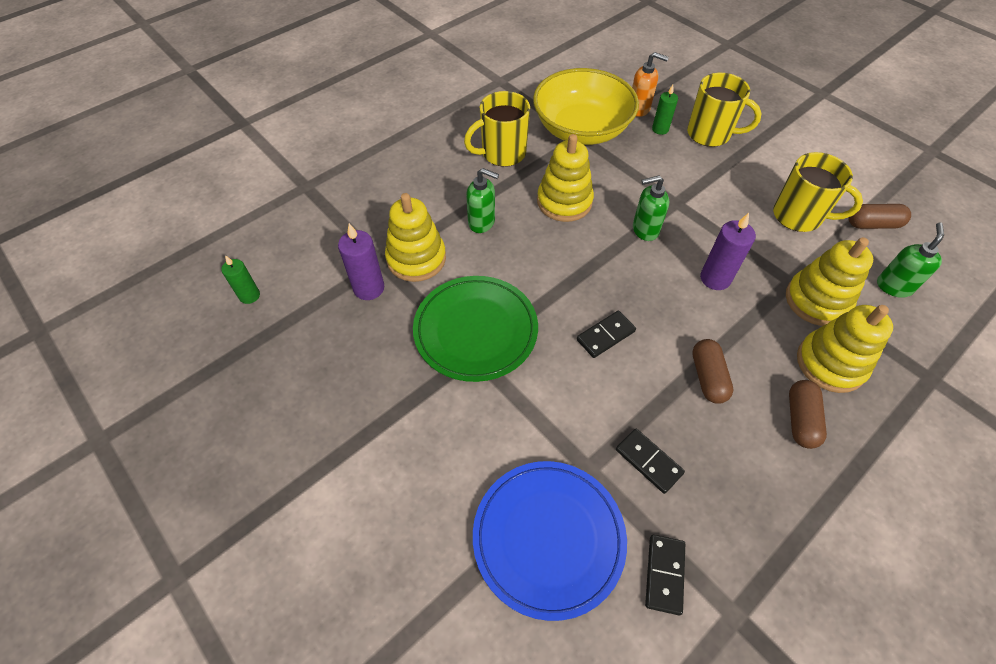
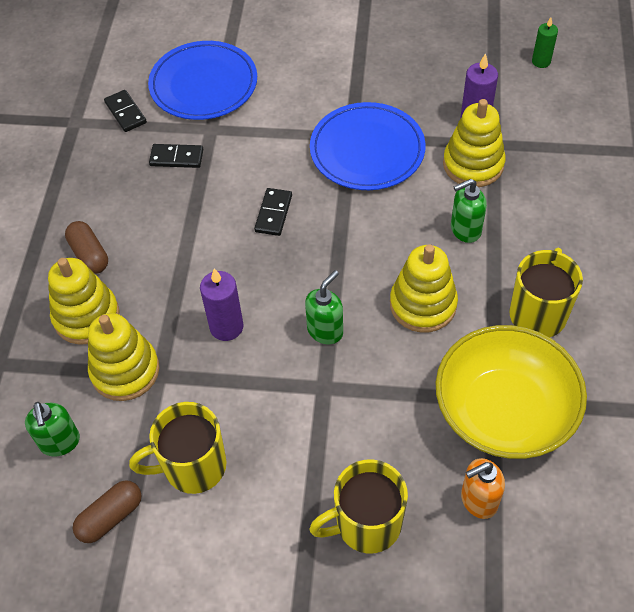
camera: 140 degrees right, 0 degrees up
(475, 330) = (367, 150): green plate -> blue plate
(660, 129) = (426, 484): green candle -> none
(708, 377) = (175, 237): brown capsule -> none

